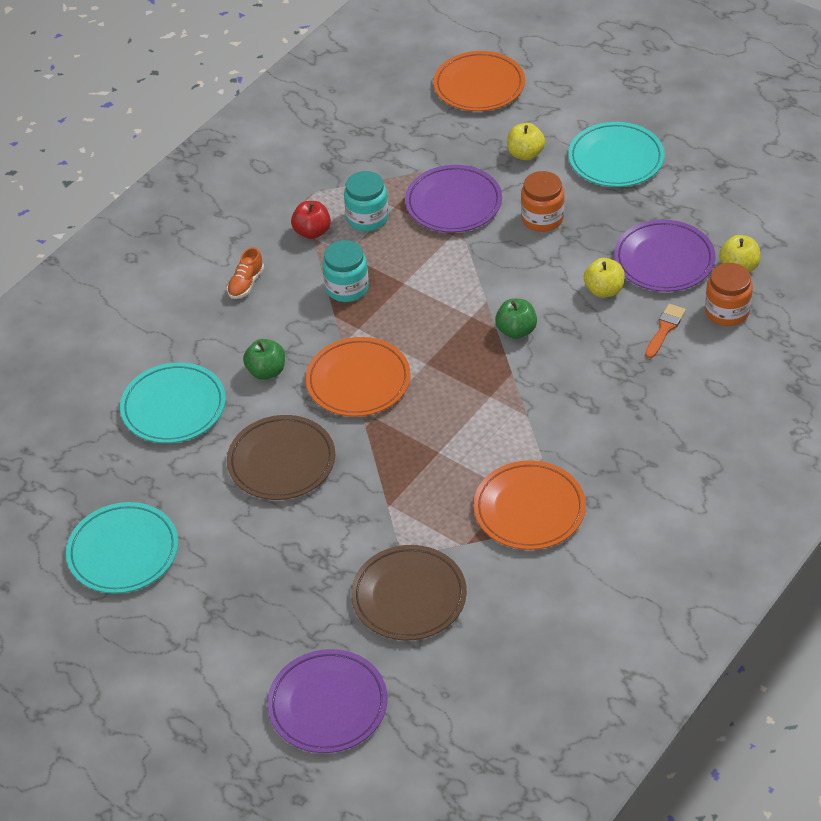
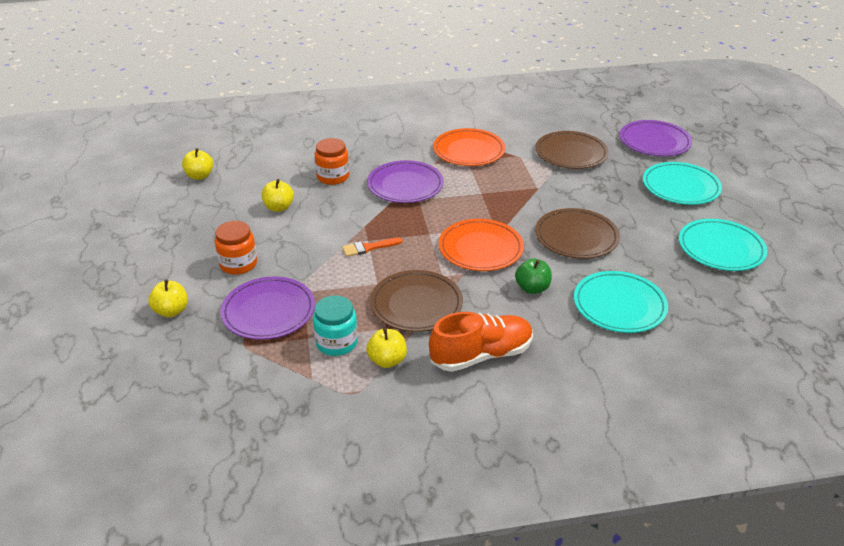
camera: 140 degrees left, 10 degrees down
(246, 283) = (481, 355): orange shoe -> orange shoe, size x1.96
(312, 232) = (387, 360): red apple -> yellow apple
(347, 288) = (416, 304): turquoise jar -> brown plate
(479, 85) = (97, 390): orange plate -> none
(516, 331) = (356, 218): green apple -> none
(616, 159) = (134, 268): turquoise plate -> turquoise plate (680, 187)
(664, 260) = (224, 201): purple plate -> purple plate (405, 185)
(665, 329) = (284, 174): orange brush -> orange brush (368, 248)
(727, 311) = (244, 163): orange jar -> orange jar (333, 177)

